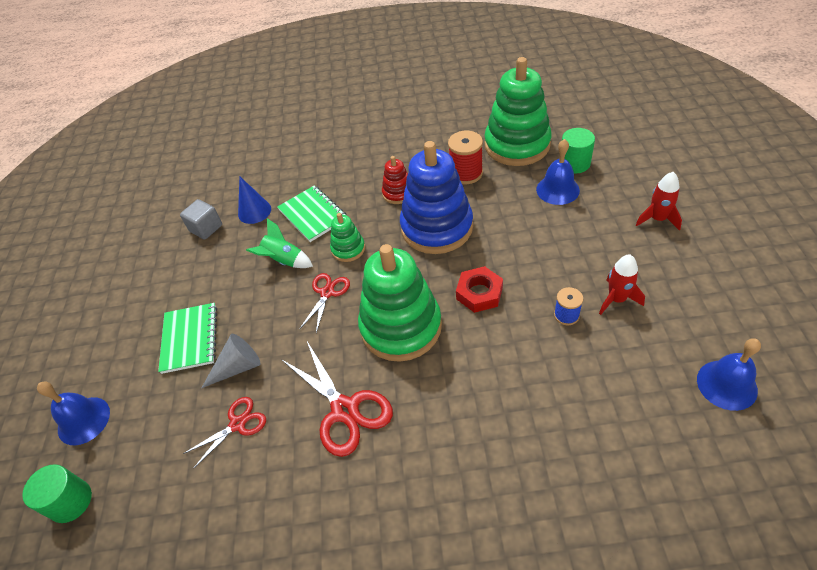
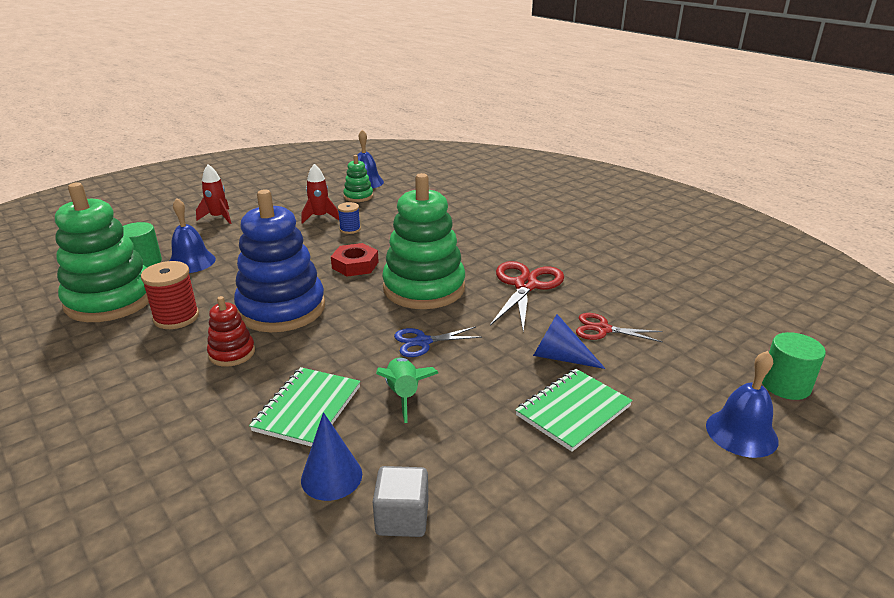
camera: 130 degrees left, 20 degrees down
(238, 367) = (559, 357): grey cone -> blue cone
(327, 293) = (423, 342): red scissors -> blue scissors
(348, 249) = (351, 353): green stacking toy -> green stacking toy (358, 196)

